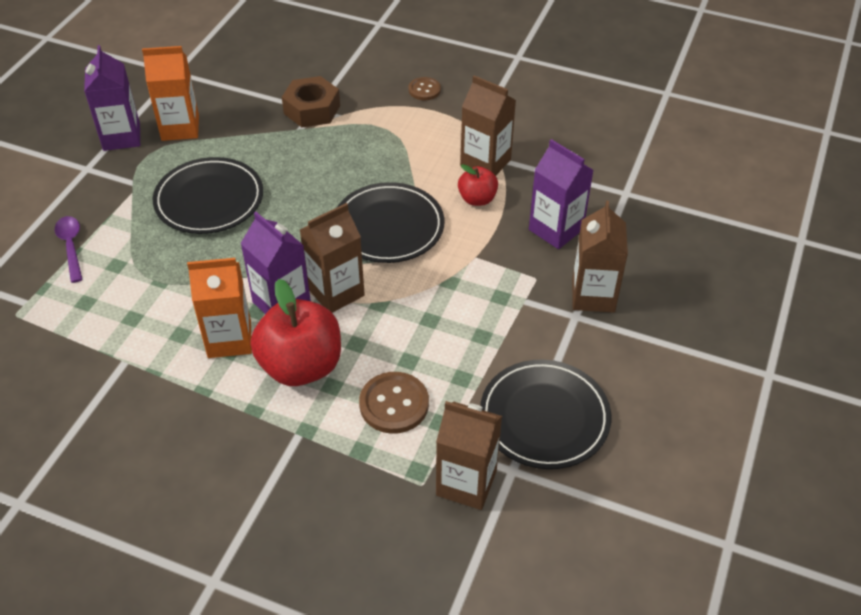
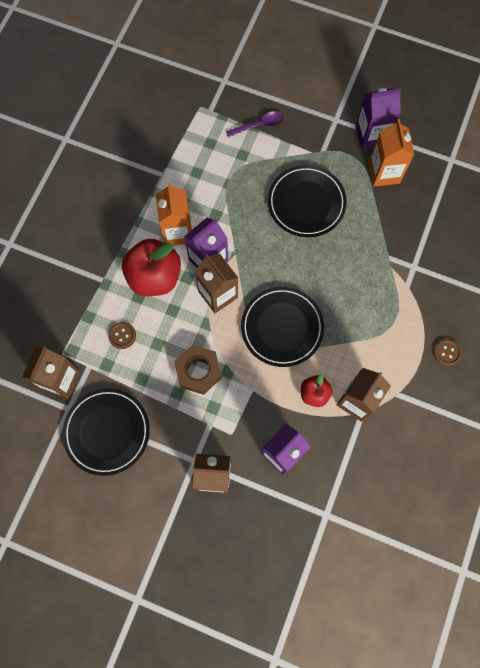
camera: 90 degrees right, 25 degrees up
(312, 109) = (413, 264): brown nut -> brown nut (198, 371)
(394, 404) = (122, 335): brown button -> brown button, size x0.61

